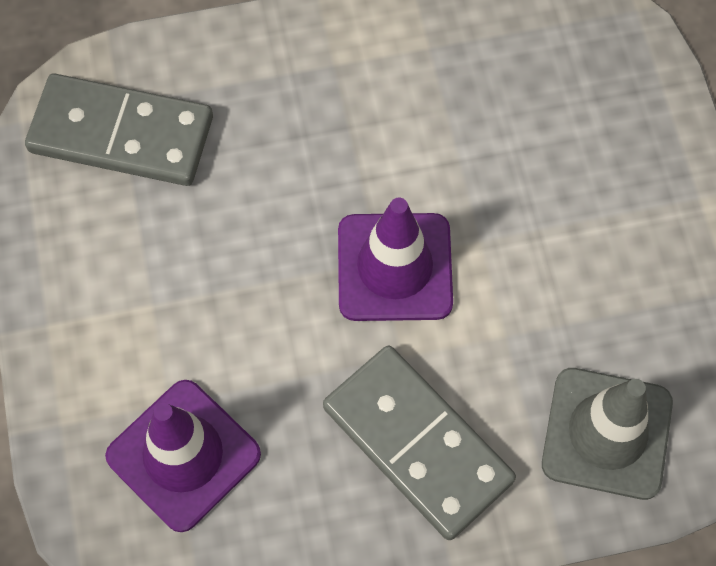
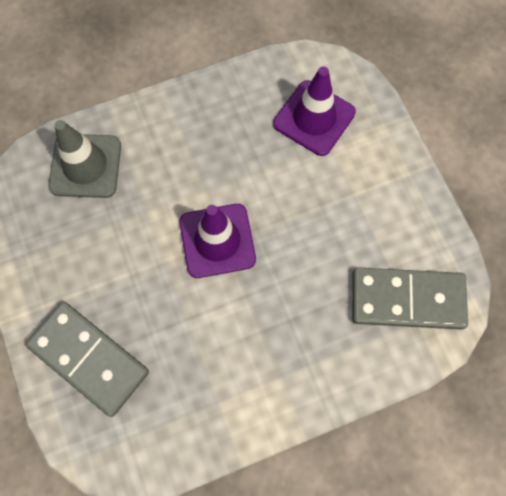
camera: 170 degrees right, 5 degrees up
(418, 443) = (189, 144): grey domino -> grey domino (88, 359)

